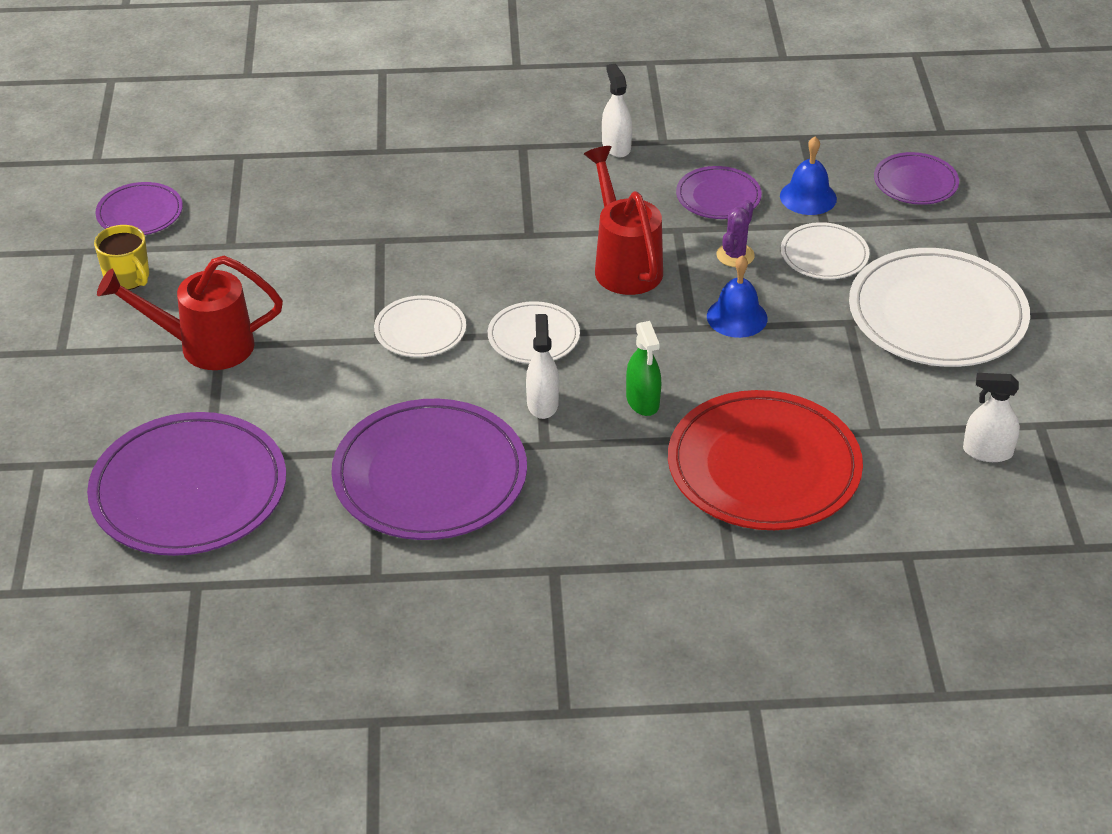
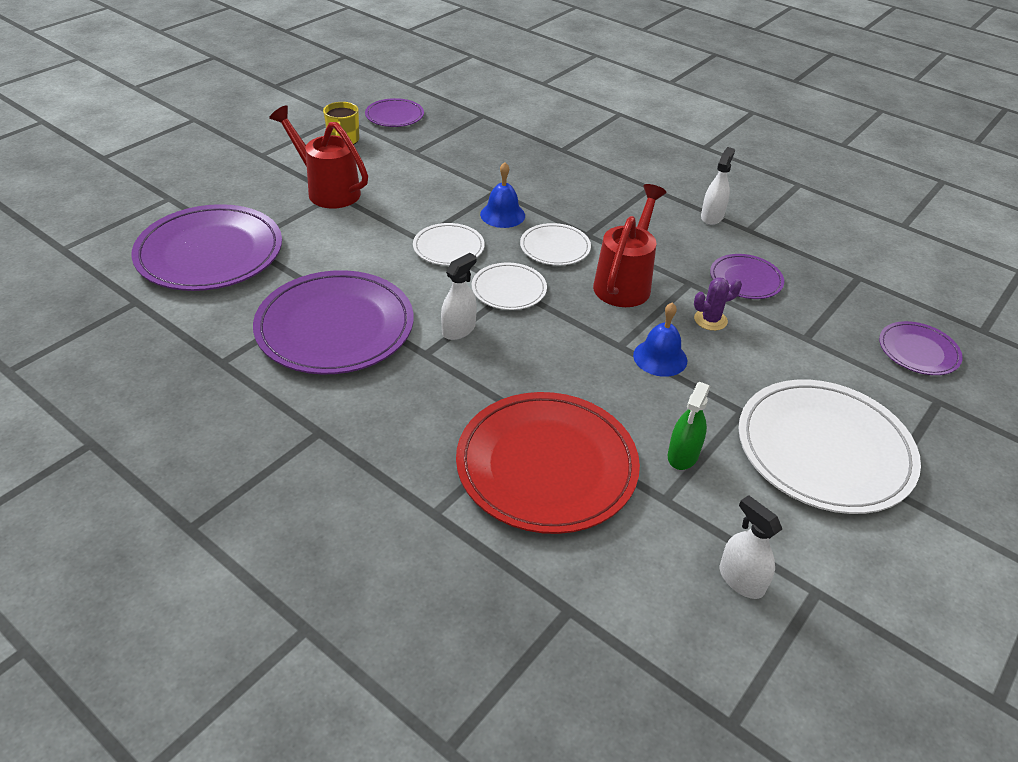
camera: 40 degrees right, 0 degrees up
(642, 401) = (523, 368): green spray bottle -> green spray bottle (683, 455)
(808, 197) = (814, 315): blue bell -> blue bell (502, 215)
(824, 255) = (780, 357): white plate -> white plate (555, 247)

